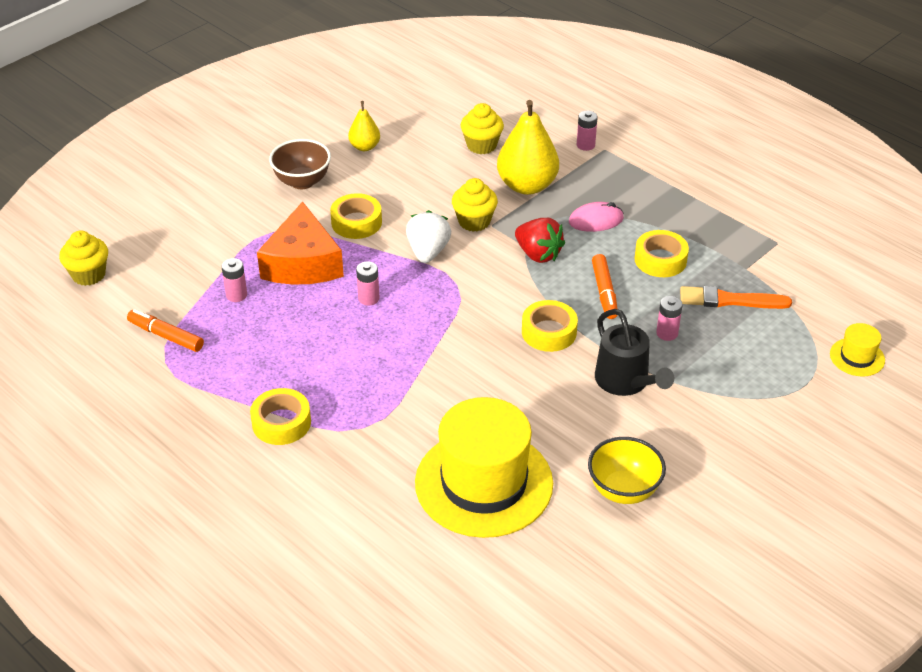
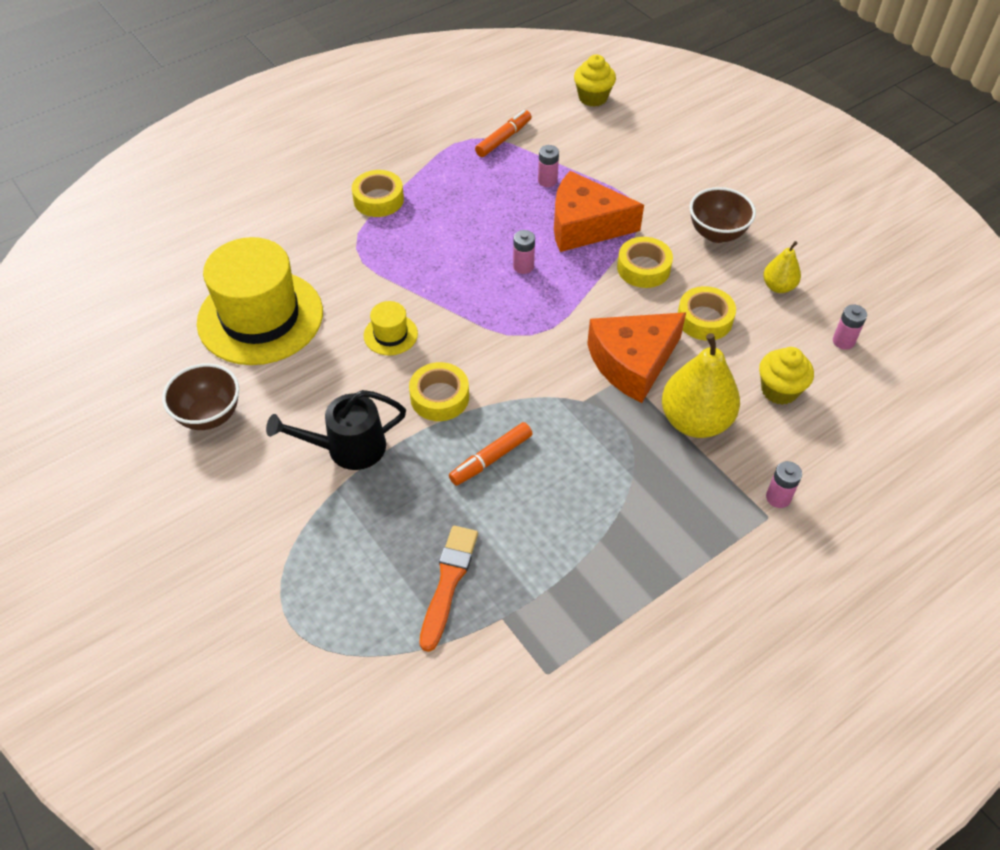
camera: 100 degrees right, 10 degrees up
(428, 252) = (586, 318): white strawberry -> none
(474, 221) = (633, 362): yellow cupcake -> orange cheese
(538, 254) = (567, 410): red strawberry -> none
(596, 220) = (620, 477): pink mouse -> none
(604, 292) = (491, 459): orange marker -> orange marker turned 45 degrees counterclockwise
(623, 490) = (209, 415): yellow bowl -> brown bowl
(660, 260) = (536, 527): yellow tape -> yellow tape (704, 319)
(667, 333) = (409, 503): pink battery -> pink battery (843, 341)
(857, 357) = (312, 697): yellow hat -> yellow hat (390, 334)

